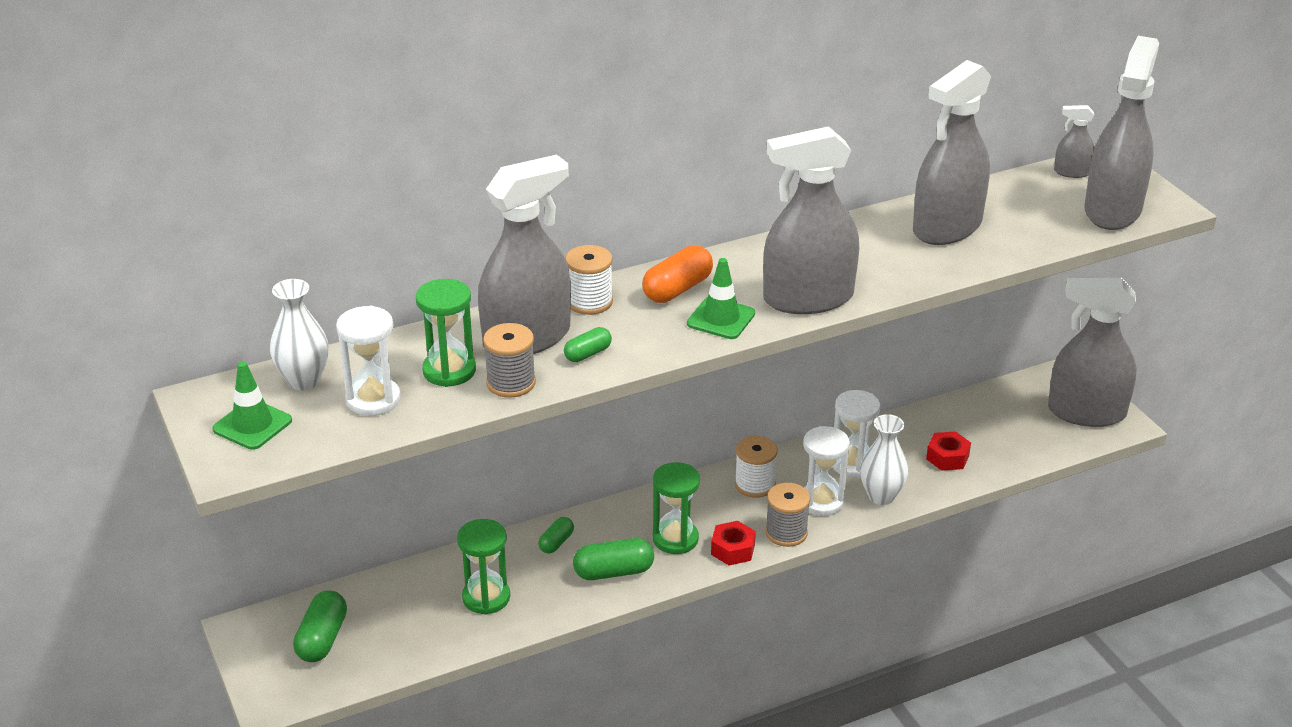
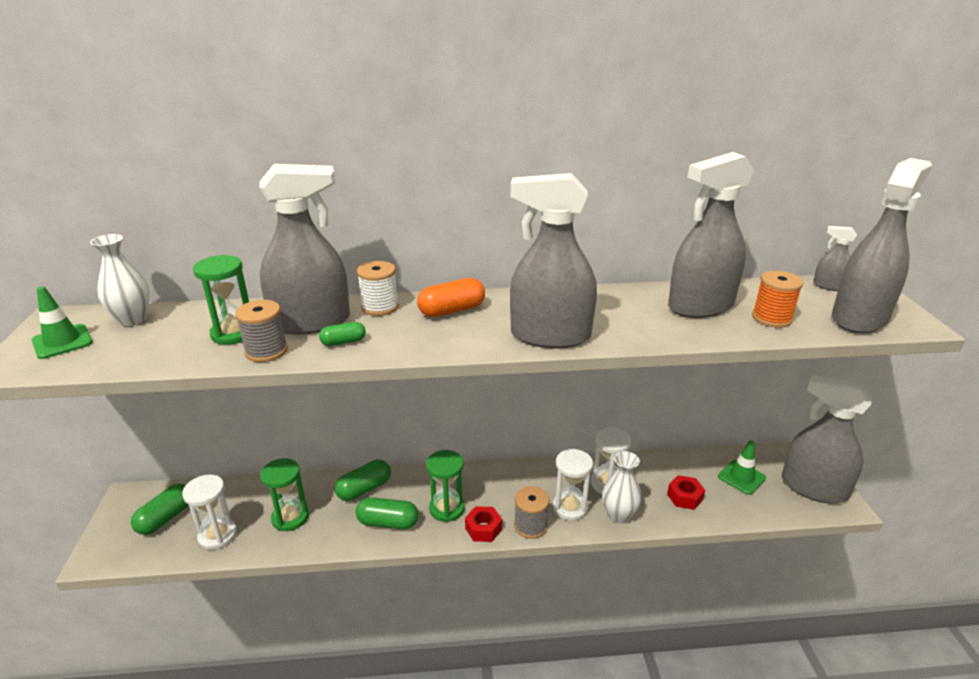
camera: 20 degrees right, 5 degrees down
(373, 399) = (160, 342): white hourglass -> white hourglass (218, 535)
(556, 542) = (364, 489): green capsule -> green capsule, size x1.68
(721, 319) = (468, 337): green traffic cone -> green traffic cone (741, 477)
(755, 484) = (527, 481): white spool -> none
(1026, 228) = (771, 318): none -> orange spool

